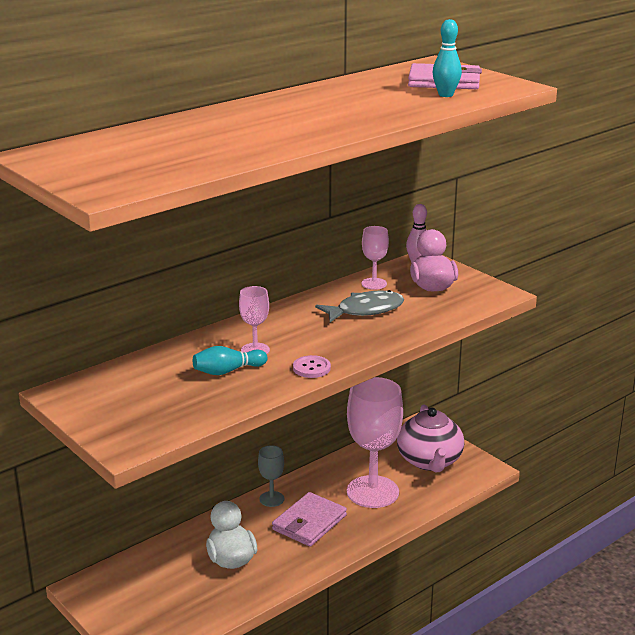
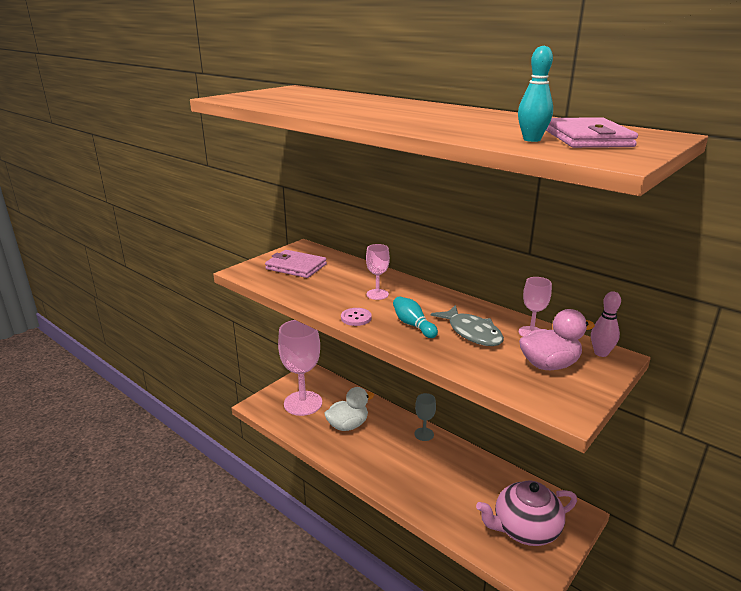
camera: 80 degrees right, 0 degrees up
(227, 371) = (342, 288): turquoise bowling pin -> turquoise bowling pin (413, 325)
(309, 522) = (401, 458): pink wallet -> pink wallet (296, 267)
(372, 492) = (457, 492): pink goblet -> pink goblet (303, 403)

